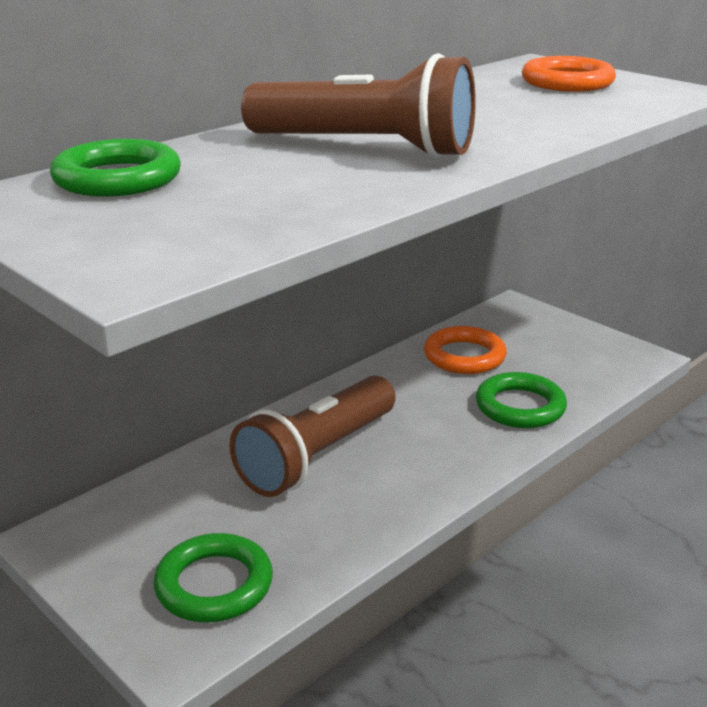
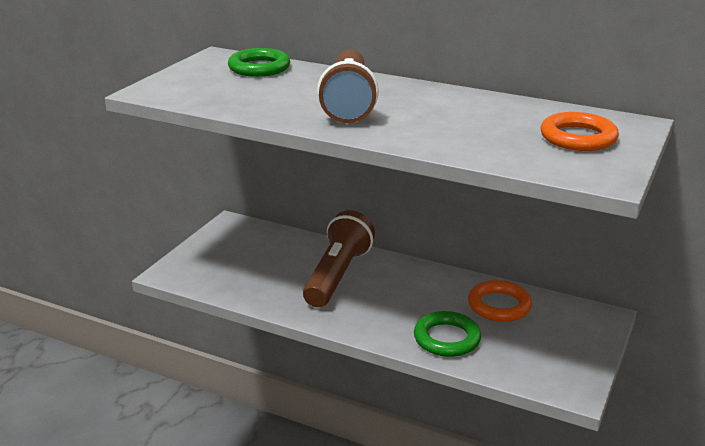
camera: 70 degrees right, 0 degrees up
(214, 584) = (216, 271): green ring -> none
(317, 456) = (337, 275): brown flashlight -> brown flashlight turned 90 degrees clockwise

